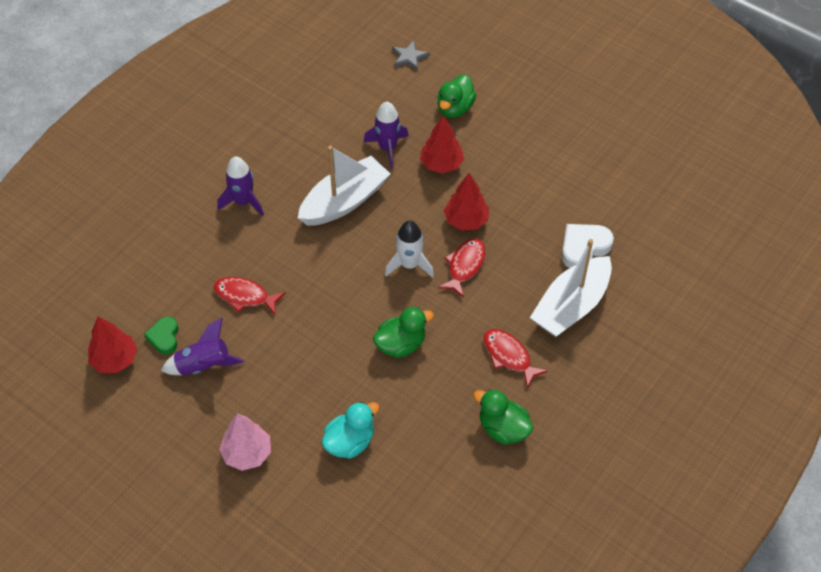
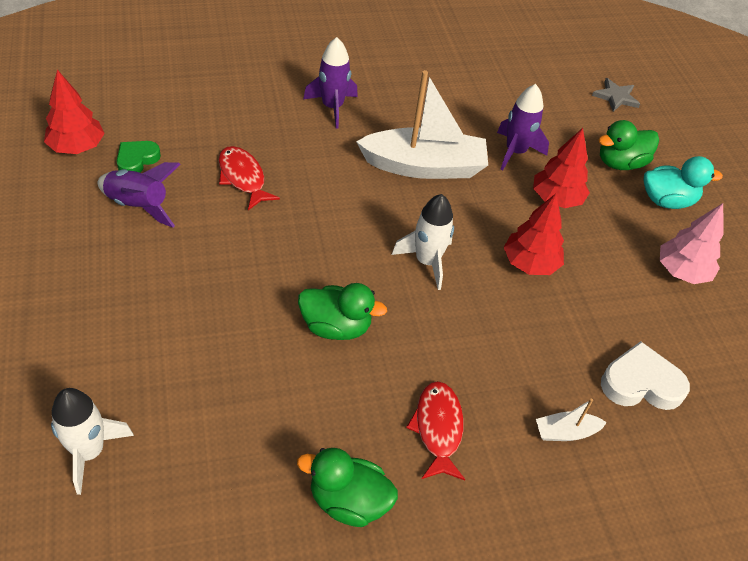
camera: 35 degrees right, 5 degrees down
(247, 453) = (77, 308): pink tree -> pink tree (681, 271)
(350, 442) = (178, 378): turquoise duck -> turquoise duck (667, 201)
(350, 516) = (89, 452): none -> white rocket
(465, 266) = (484, 304): red fish -> none
(503, 429) = (348, 501): green duck -> green duck turned 60 degrees counterclockwise
(571, 306) = (565, 432): white boat -> white boat, size x0.43

